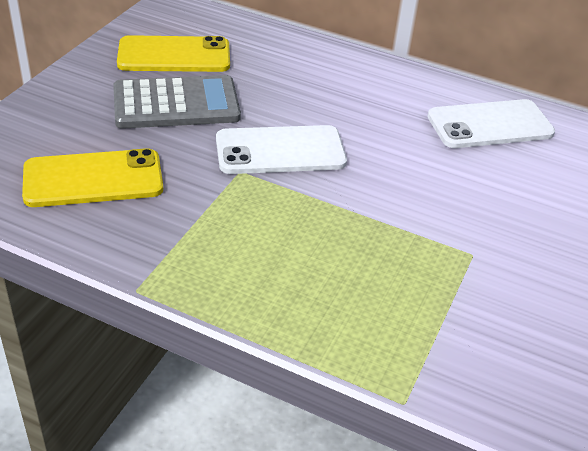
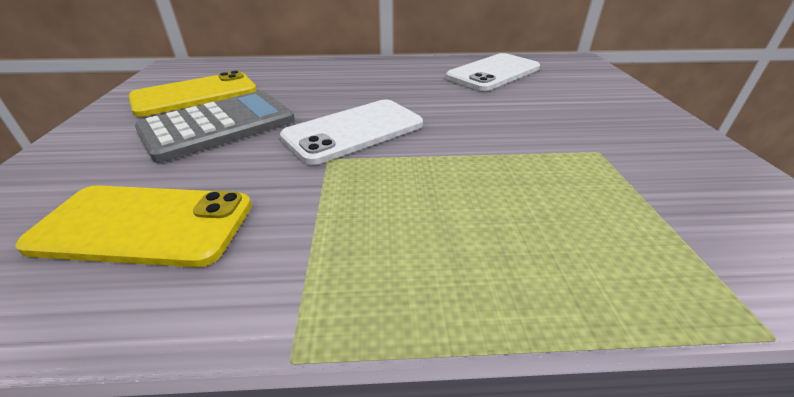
camera: 25 degrees left, 5 degrees down
(93, 179) = (144, 225): yellow phone -> yellow phone turned 45 degrees clockwise

